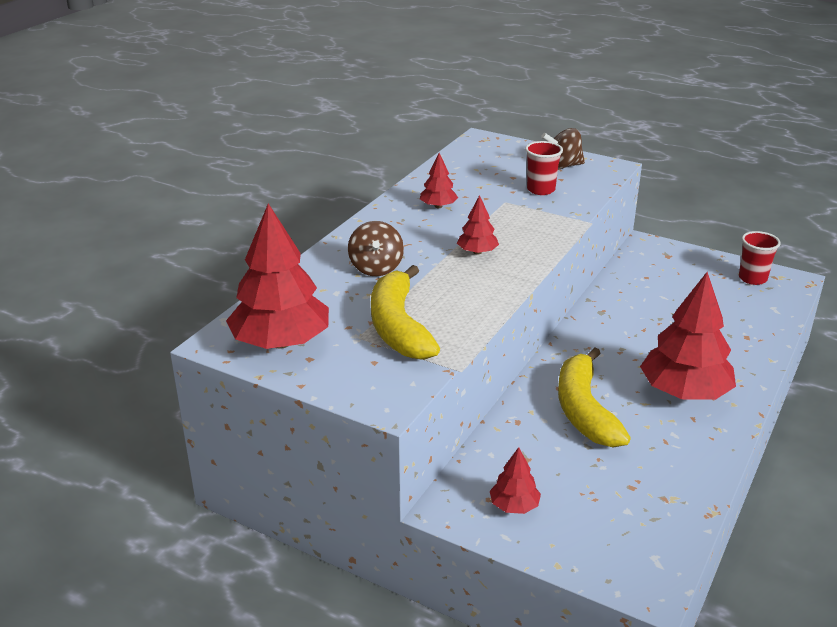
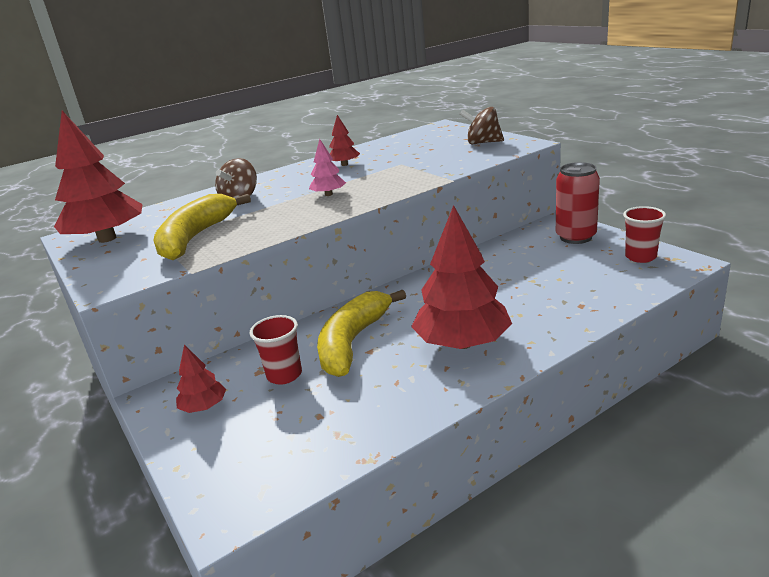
camera: 30 degrees right, 5 degrees down
(477, 252) = (329, 194): red tree -> pink tree
(541, 190) = (441, 157): red cup -> red cup (284, 375)
(678, 262) = (575, 237): none -> red can

